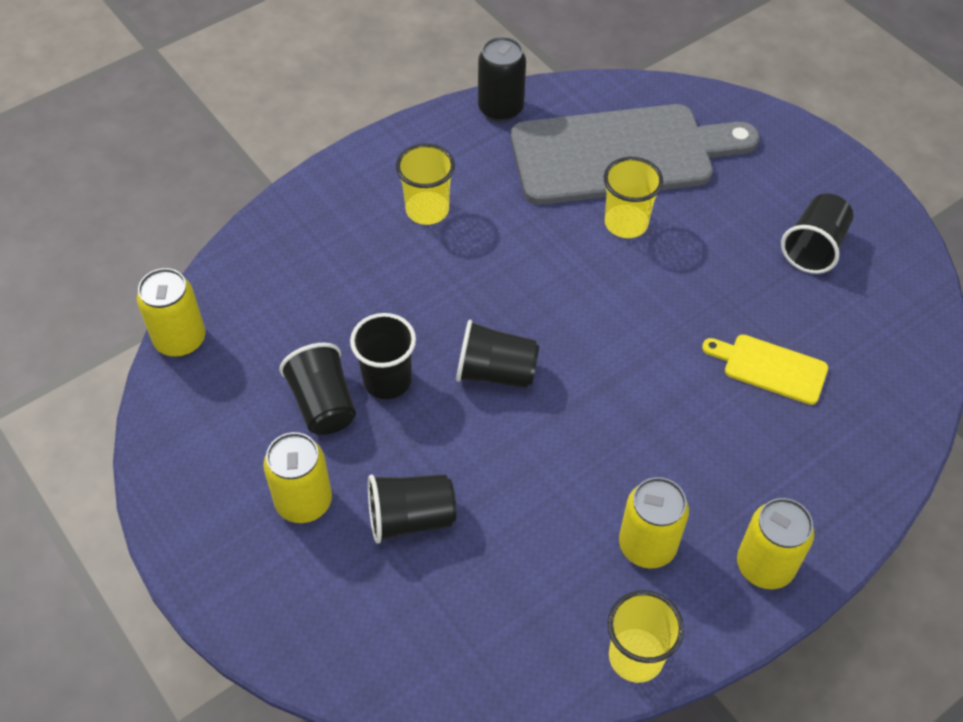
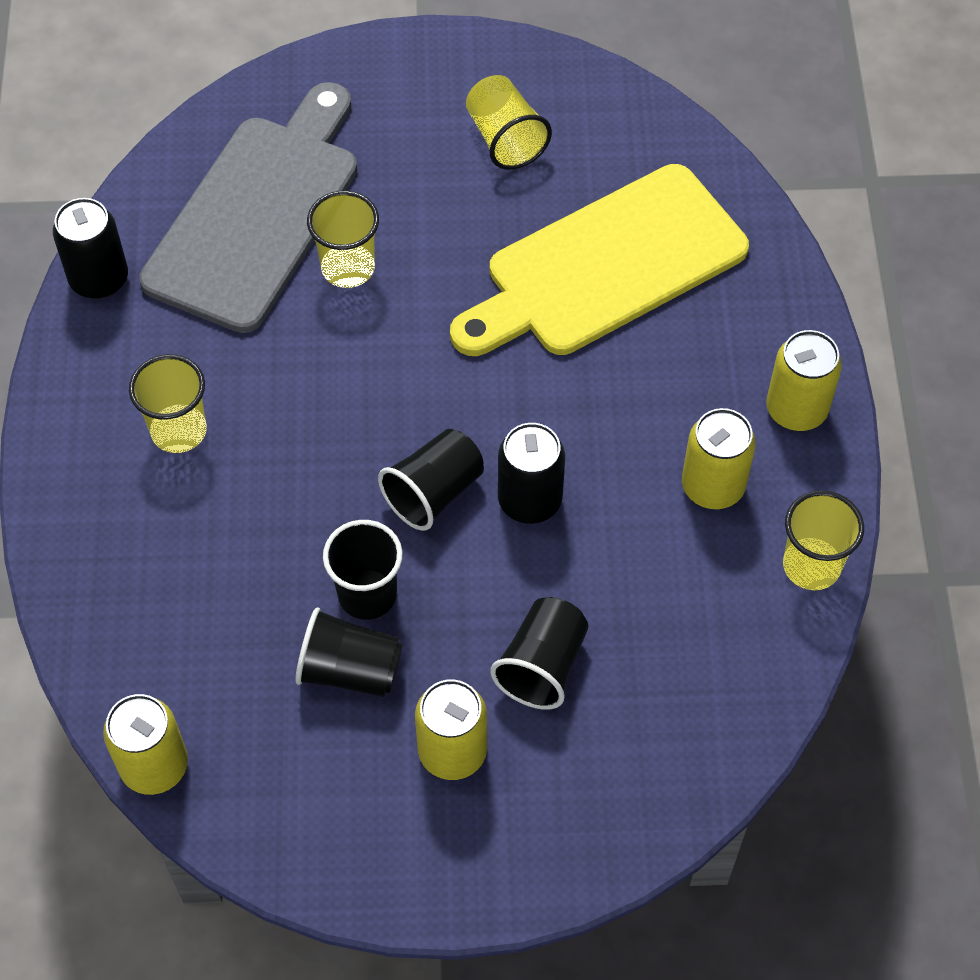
camera: 55 degrees left, 5 degrees up
(536, 433) = (529, 500): none -> black can
(770, 368) = (606, 266): yellow cutting board -> yellow cutting board, size x2.25
(814, 247) = (505, 139): black cup -> yellow cup

